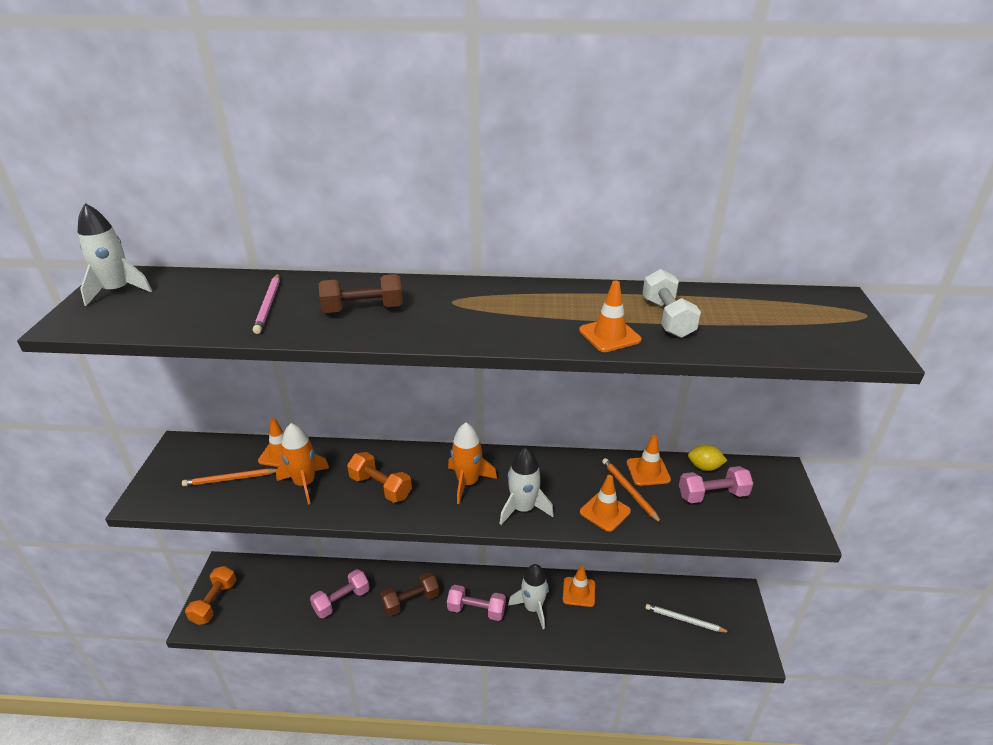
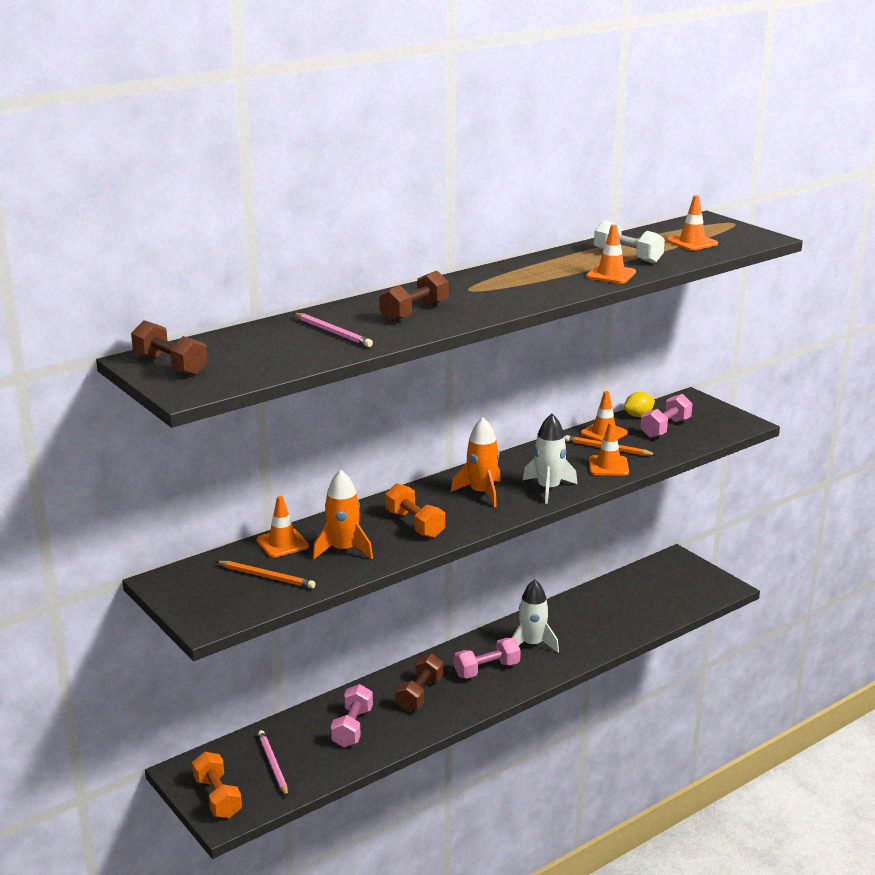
camera: 40 degrees left, 10 degrees down
(117, 291) = (170, 365): white rocket -> brown dumbbell
(230, 479) = (267, 576): orange pencil -> orange pencil turned 105 degrees counterclockwise
(268, 598) = (273, 765): none -> pink pencil
(380, 487) = (414, 524): orange dumbbell -> orange dumbbell turned 60 degrees clockwise
(579, 592) = (556, 616): orange traffic cone -> orange traffic cone (692, 242)
(684, 620) = (656, 593): white pencil -> none

